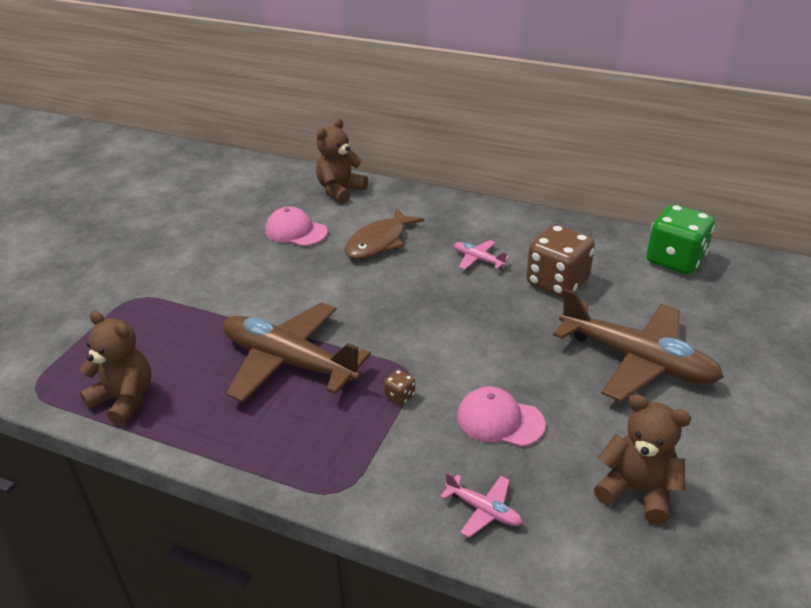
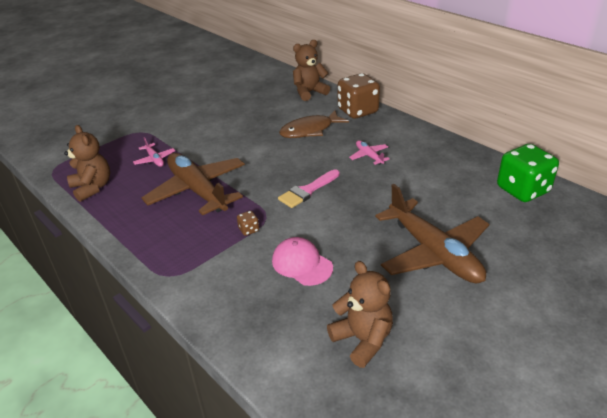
camera: 25 degrees right, 0 degrees up
(296, 231) = (262, 112): pink cap -> none
(436, 324) = (307, 191): none -> pink brush
(484, 510) = (247, 317): pink plane -> pink plane (155, 159)
(557, 282) = (415, 184): brown dice -> brown dice (357, 111)

